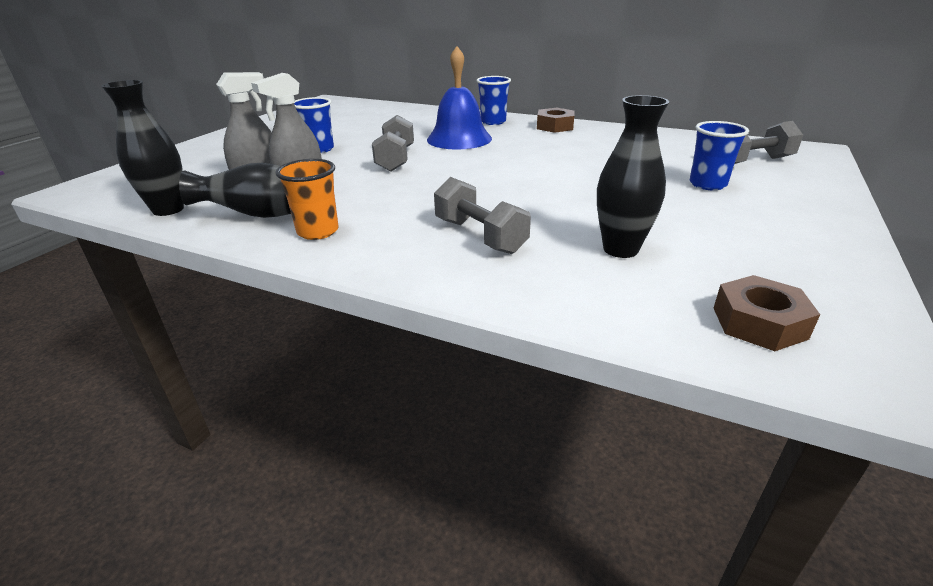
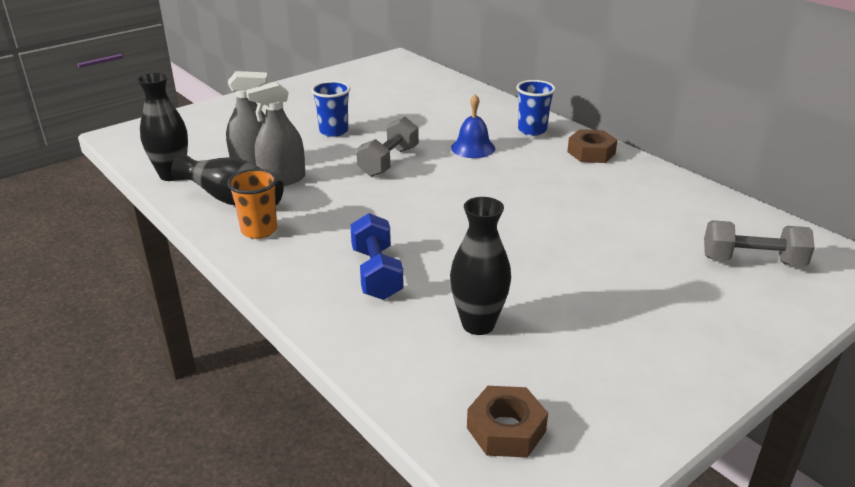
camera: 25 degrees right, 0 degrees up
(459, 139) = (473, 148): blue bell -> blue bell, size x0.63
(480, 236) = (376, 273): grey dumbbell -> blue dumbbell
(707, 184) = (657, 277): blue cup -> none

